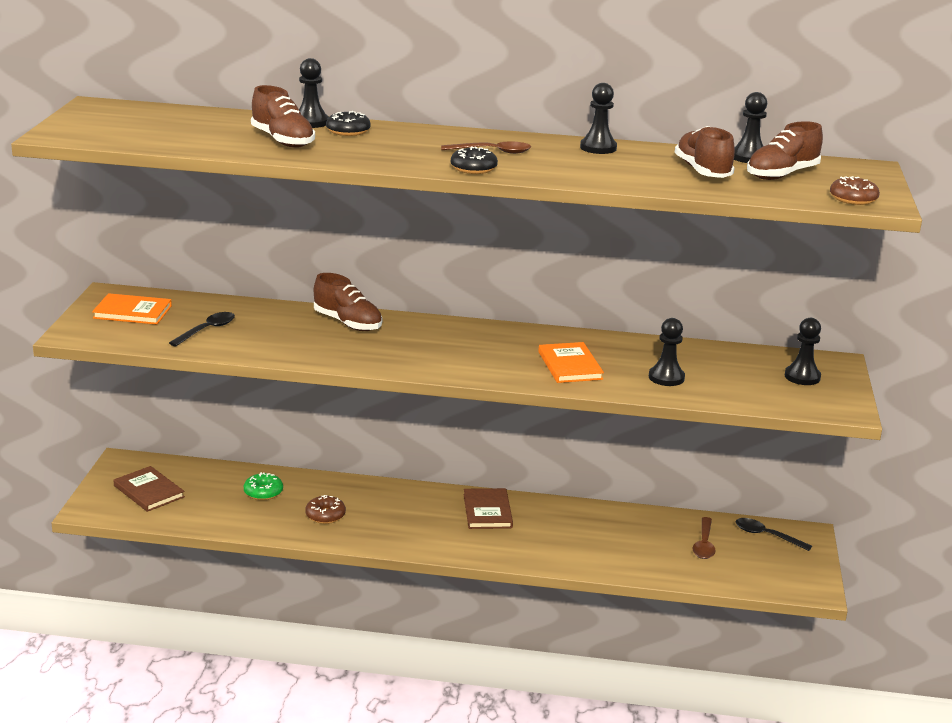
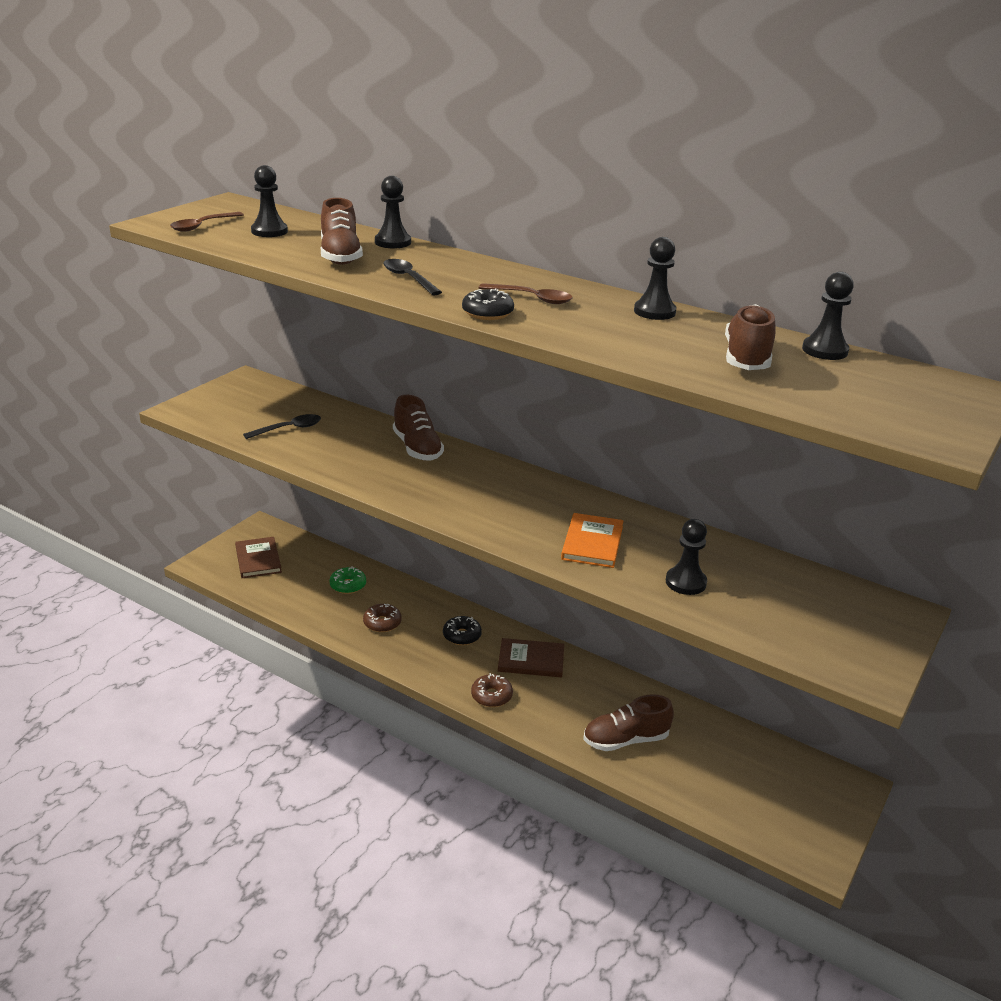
camera: 25 degrees right, 5 degrees up
(132, 312) = (246, 399): orange book -> none
(348, 131) = (415, 256): black donut -> black donut (462, 636)
(487, 511) = (531, 660): brown book -> brown book turned 75 degrees clockwise
(704, 544) = (727, 763): brown spoon -> brown spoon (203, 226)
(767, 536) = (805, 774): black spoon -> black spoon (408, 278)
(782, 175) = (844, 379): brown shoe -> brown shoe (625, 740)
(802, 377) = (849, 620): black pawn -> black pawn (269, 231)
(853, 199) = (908, 427): brown donut -> brown donut (491, 696)

